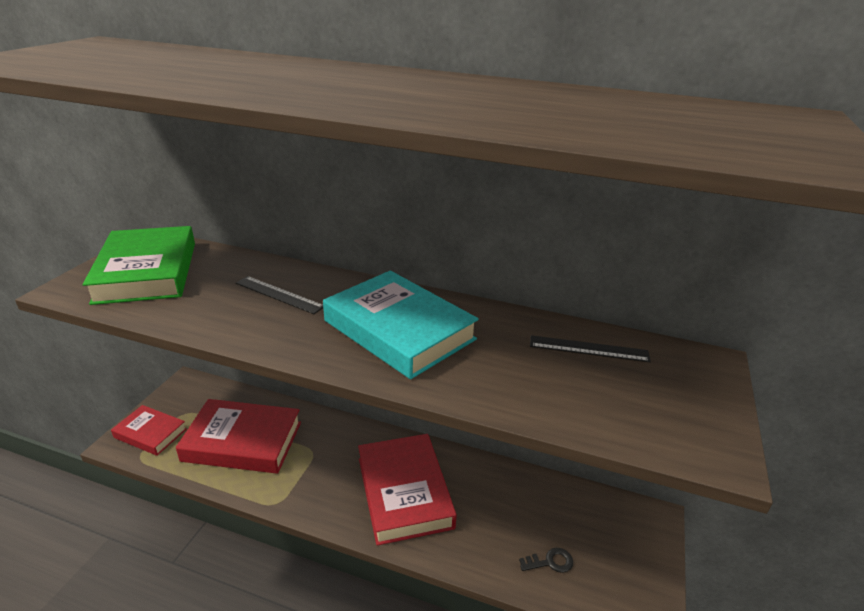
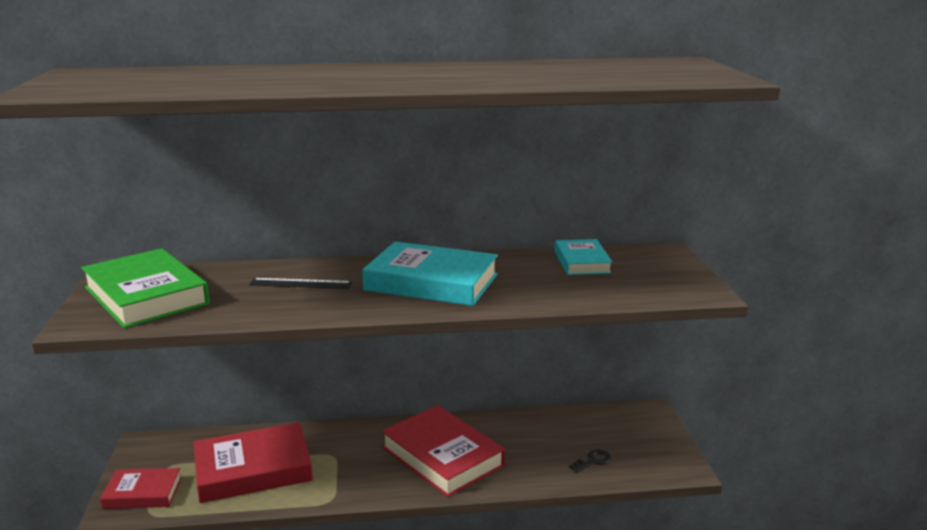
camera: 25 degrees left, 10 degrees down
(588, 348) = (581, 262): black ruler -> turquoise book

